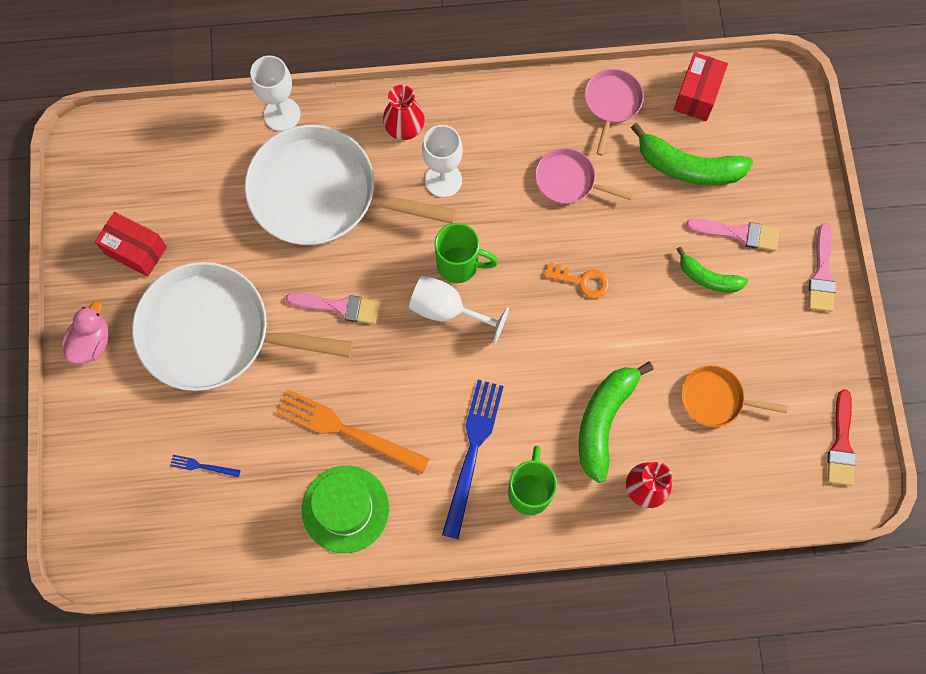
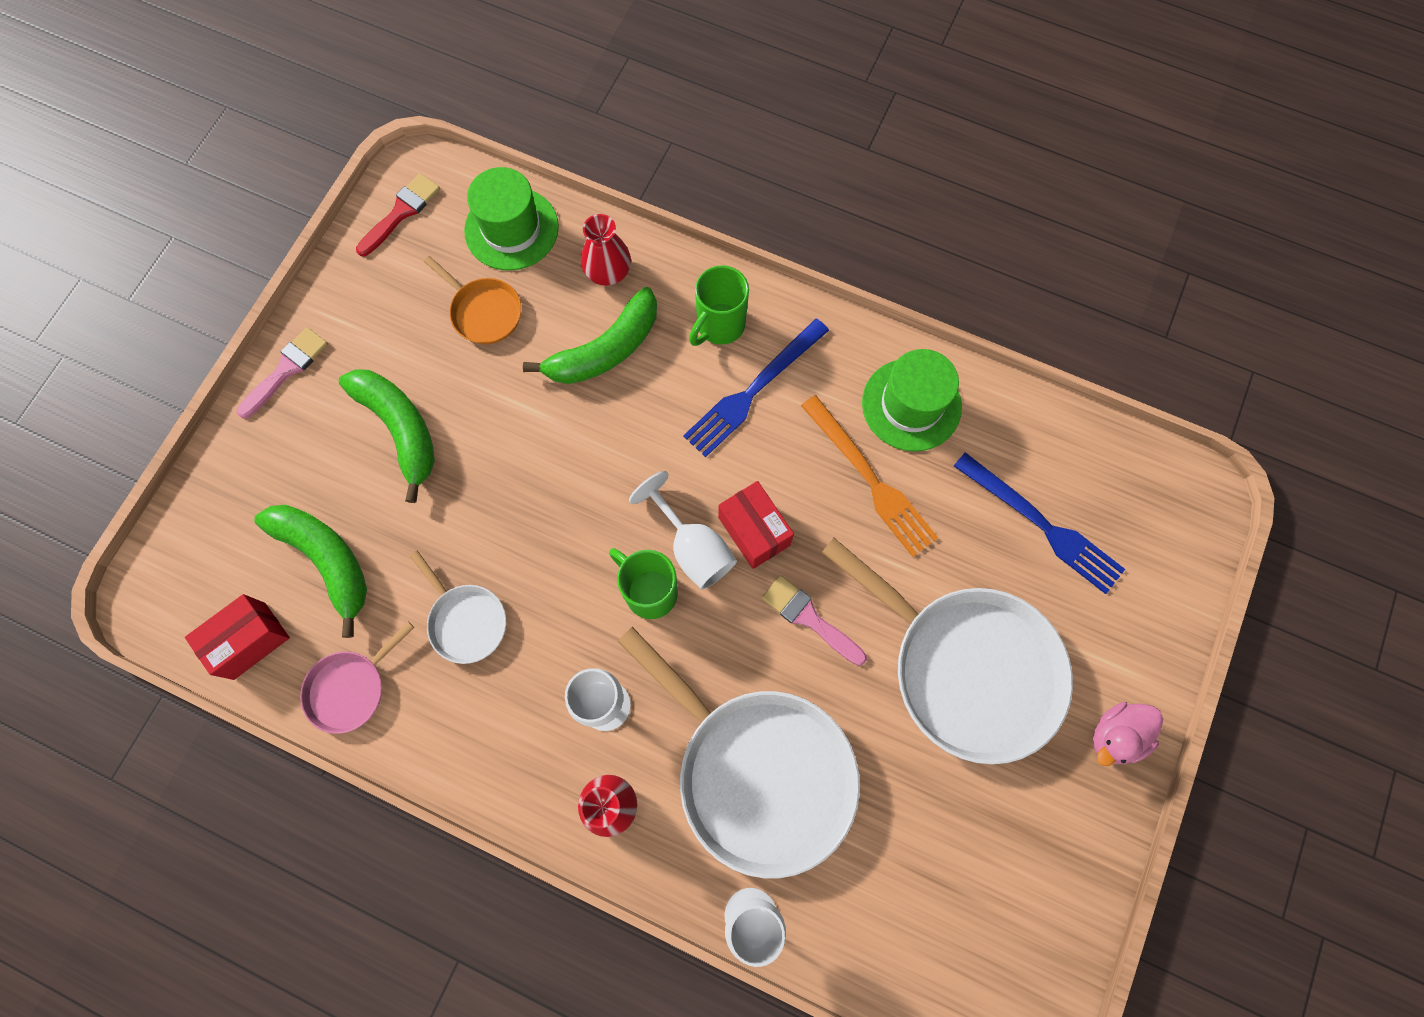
camera: 150 degrees left, 0 degrees up
(136, 250) = (1018, 827): red box -> red box (754, 531)
(202, 466) = (1042, 525): blue fork -> blue fork, size x2.30
(569, 180) = (466, 621): pink pan -> white pan
(582, 281) = (530, 498): orange key -> none
(708, 278) = (400, 429): green banana -> green banana, size x1.66
(738, 233) = (334, 457): pink brush -> none
(746, 480) = (511, 229): none -> green hat

